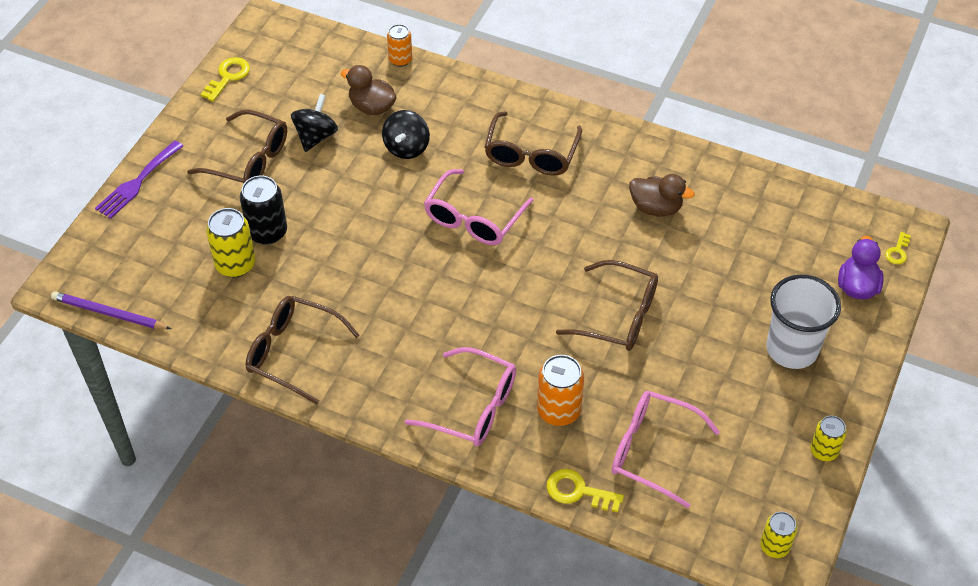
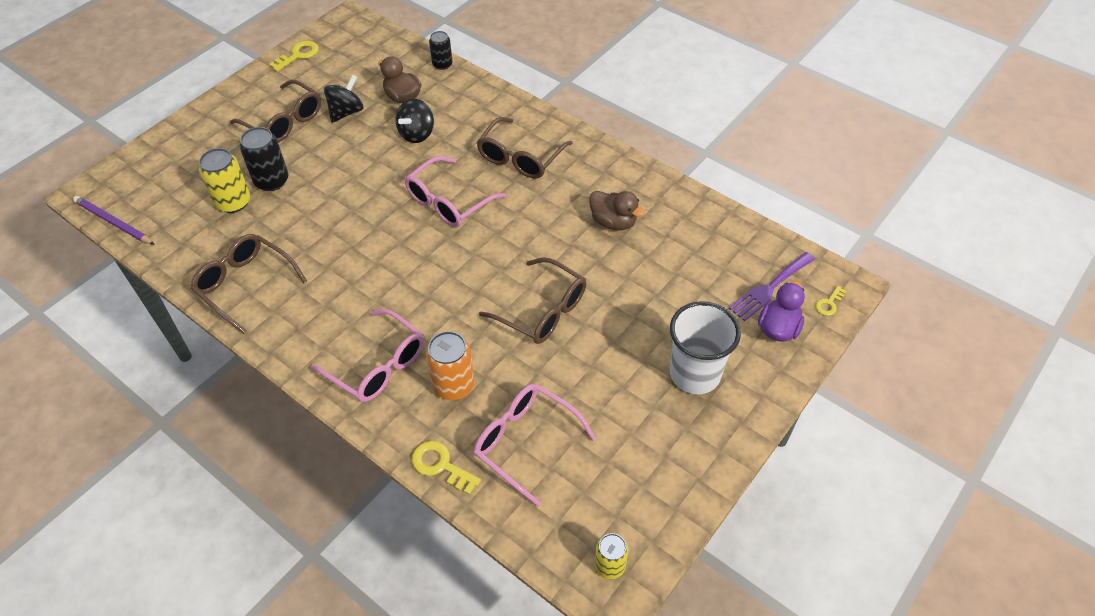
camera: 15 degrees right, 0 degrees up
(137, 182) = (188, 123): purple fork -> purple fork (769, 288)
(400, 60) = (442, 64): orange can -> black can
(824, 451) = (693, 480): yellow can -> none

